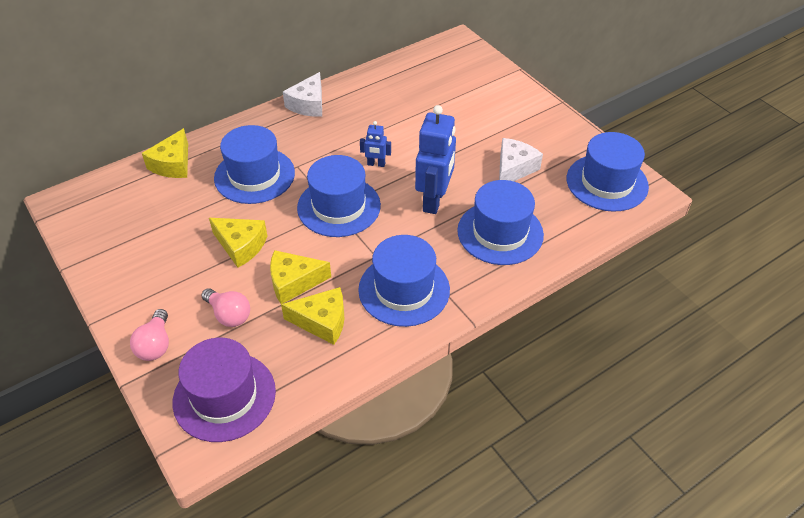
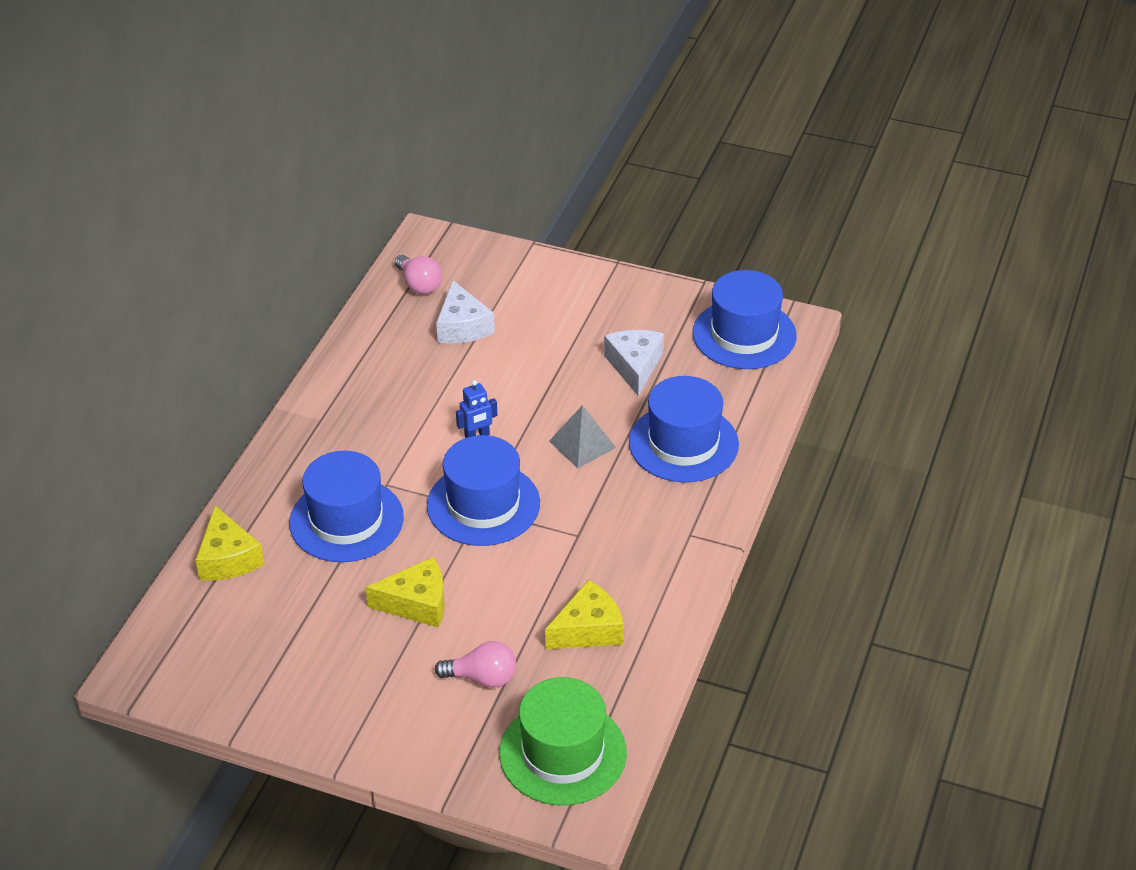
camera: 35 degrees left, 5 degrees down
(155, 345) = (435, 750): pink light bulb -> pink light bulb (419, 285)
(224, 396) = (563, 753): purple hat -> green hat
(294, 282) = (517, 608): yellow cheese -> none
(308, 104) = (320, 404): white cheese -> white cheese (462, 326)
(404, 289) = (640, 553): blue hat -> none
(434, 200) = (582, 444): blue robot -> grey pyramid

